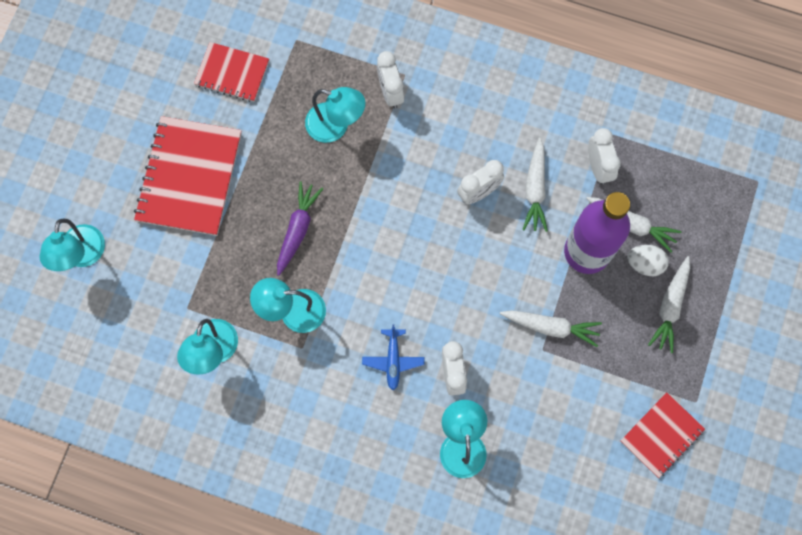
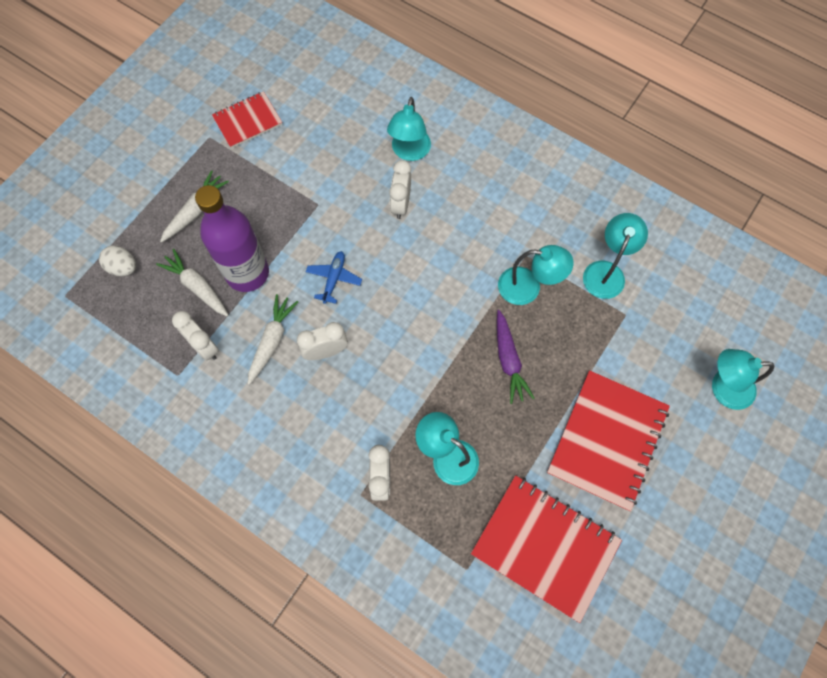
camera: 165 degrees left, 5 degrees down
(82, 256) = (723, 388): turquoise lamp -> turquoise lamp turned 105 degrees counterclockwise
(232, 73) = (545, 547): red notebook -> red notebook, size x1.71
(297, 230) = (508, 360): purple carrot -> purple carrot turned 45 degrees counterclockwise
(393, 360) = (448, 226): blue plane -> blue plane (334, 279)
(550, 327) = (304, 220): white carrot -> none
(598, 167) = (204, 346): white clock -> white clock turned 45 degrees counterclockwise
(644, 264) = (201, 250): white egg -> white egg (123, 267)

